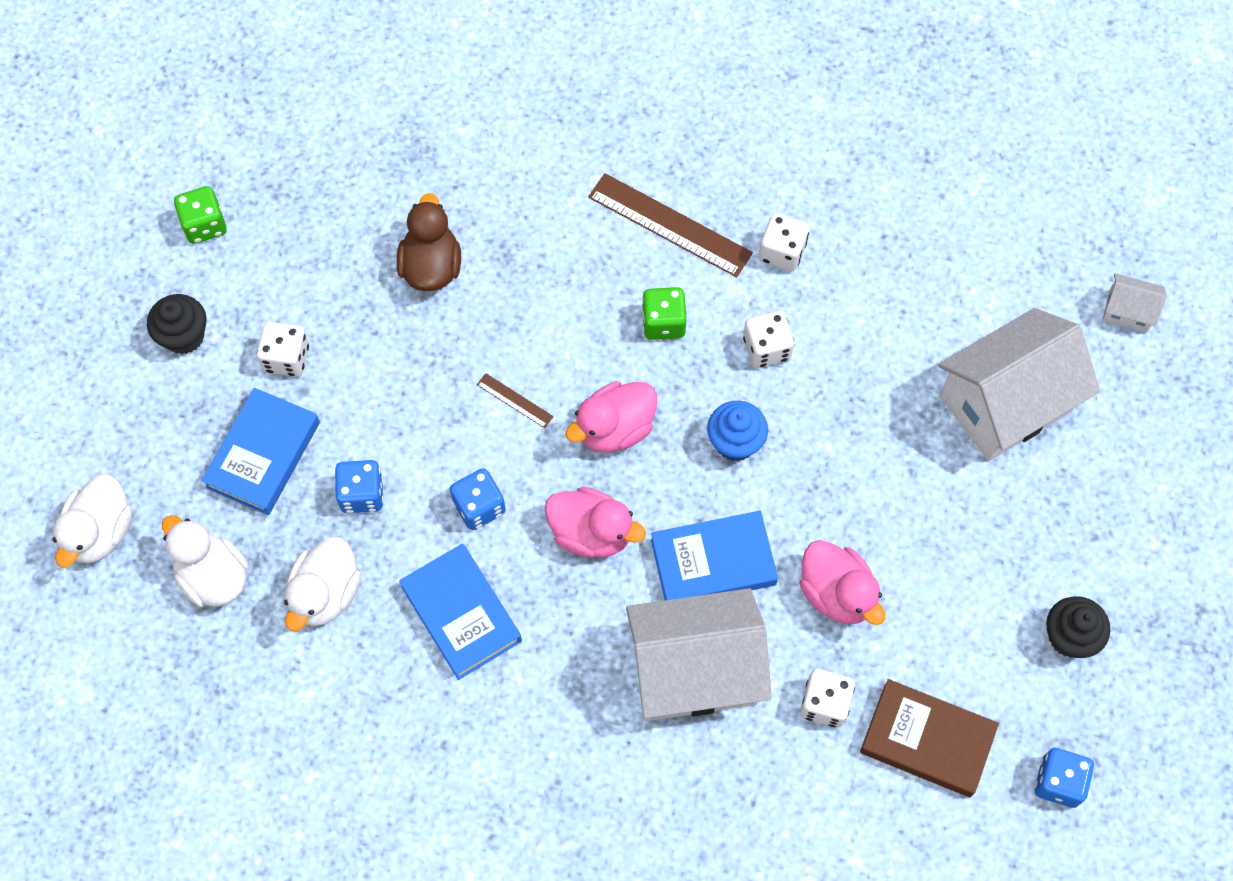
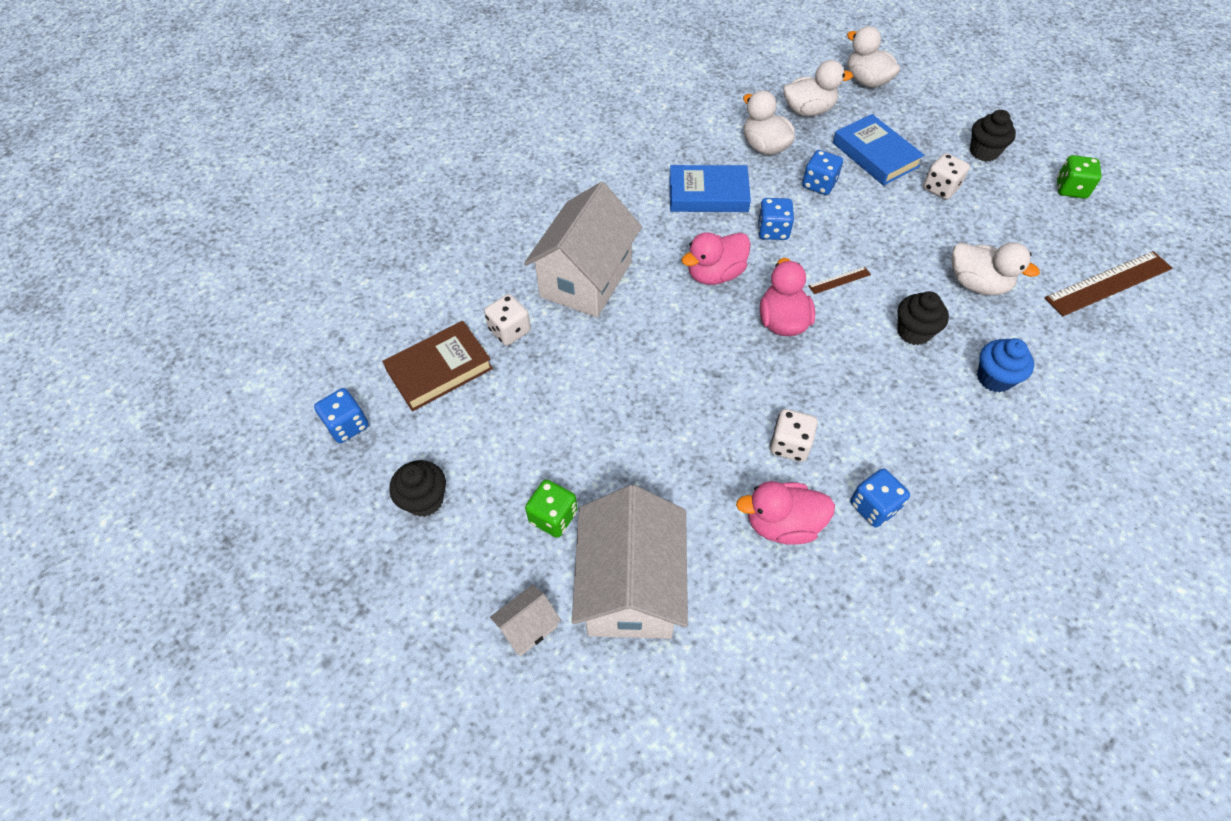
camera: 125 degrees right, 10 degrees down
(431, 266) = (977, 284): brown duck -> white duck
(544, 300) = (914, 332): none -> black cupcake
(663, 323) = (852, 392): green dice -> green dice (553, 517)
(669, 225) = (942, 442): brown ruler -> brown ruler (1108, 283)
(713, 562) = (647, 324): blue book -> none
(735, 442) = (725, 383): blue cupcake -> blue cupcake (994, 378)
(782, 252) = (874, 506): white dice -> blue dice
(837, 593) = (572, 378): pink duck -> pink duck (782, 524)
(1127, 311) = (645, 765): white house -> white house (528, 627)

